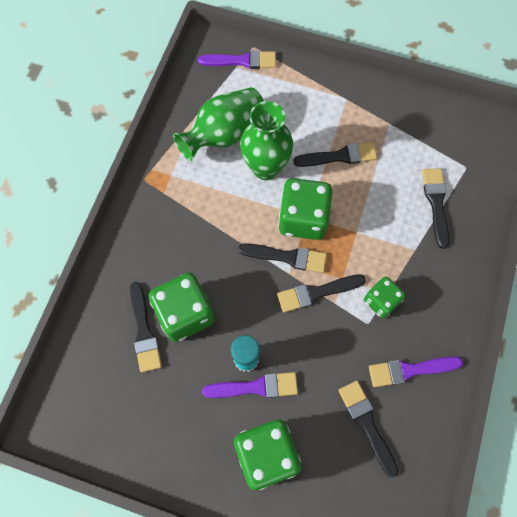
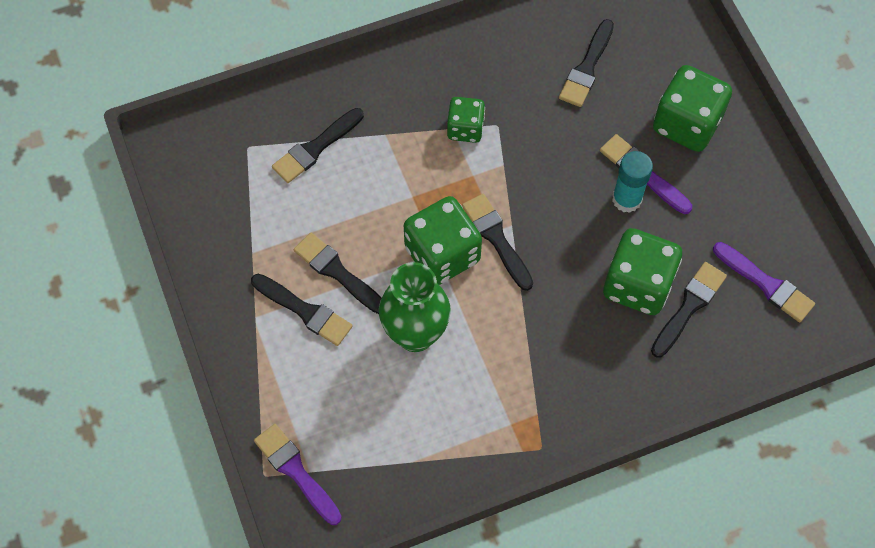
camera: 130 degrees left, 5 degrees down
(224, 134) = (412, 410): green vase -> none
(316, 293) = (508, 187): black brush -> black brush (305, 311)
(409, 370) = (509, 65): purple brush -> purple brush (766, 284)

